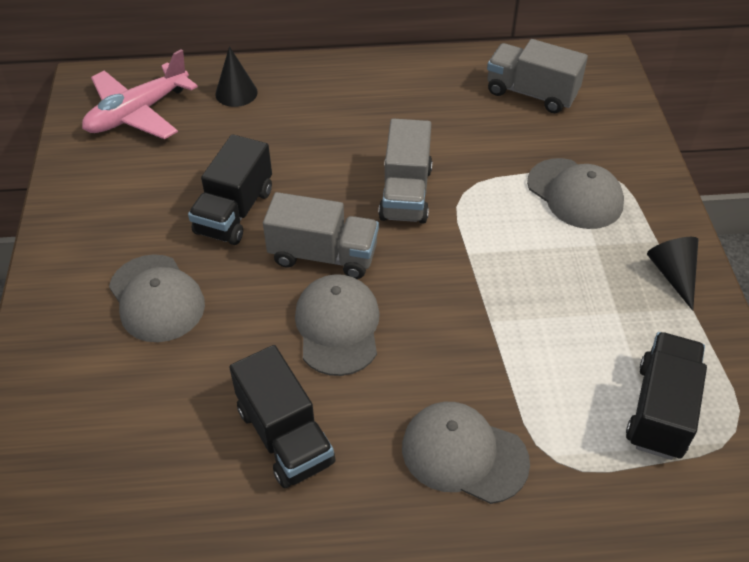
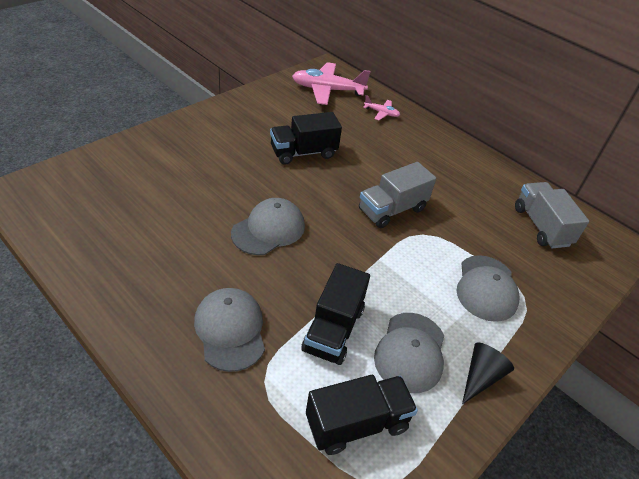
camera: 45 degrees right, 5 degrees down
(156, 298) = (221, 155): grey cap -> grey cap (410, 352)
(236, 93) = (381, 113): black cone -> pink plane
(285, 436) = (178, 245): black truck -> black truck (333, 329)
(323, 255) = (311, 199): grey truck -> none

